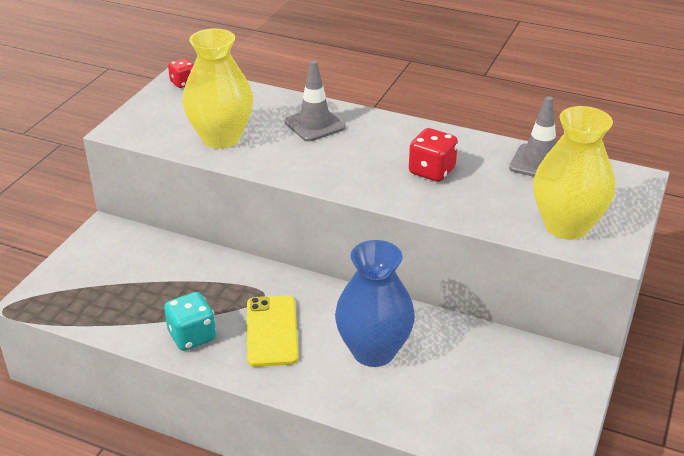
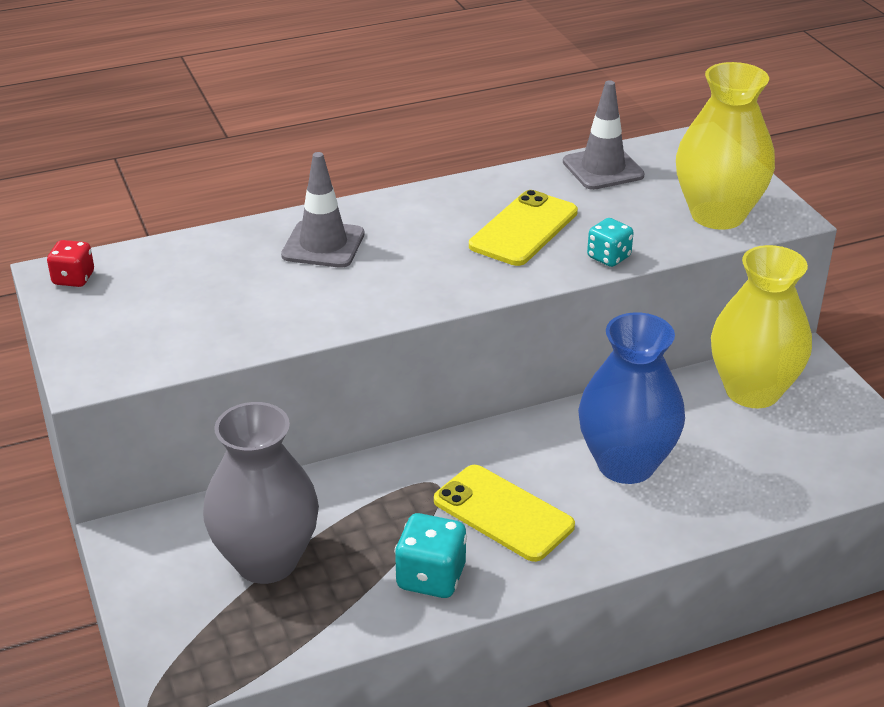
camera: 45 degrees left, 0 degrees up
(139, 277) = (266, 561): none -> grey vase
(221, 138) = (241, 316): yellow vase -> yellow vase (752, 391)
(431, 171) = (523, 229): red dice -> yellow phone
(453, 212) = (608, 257): none -> turquoise dice

